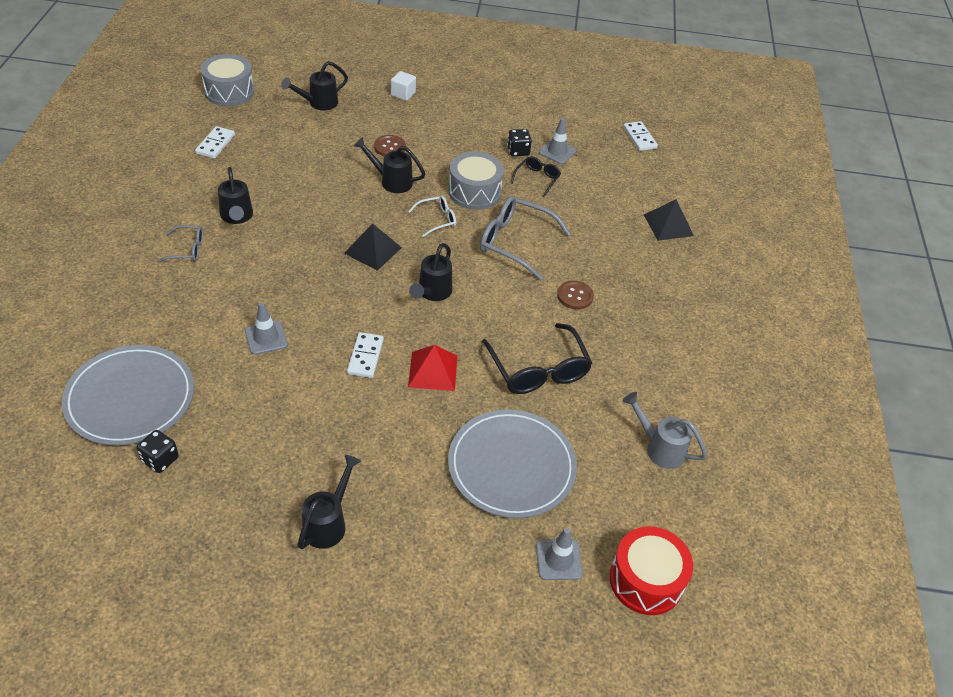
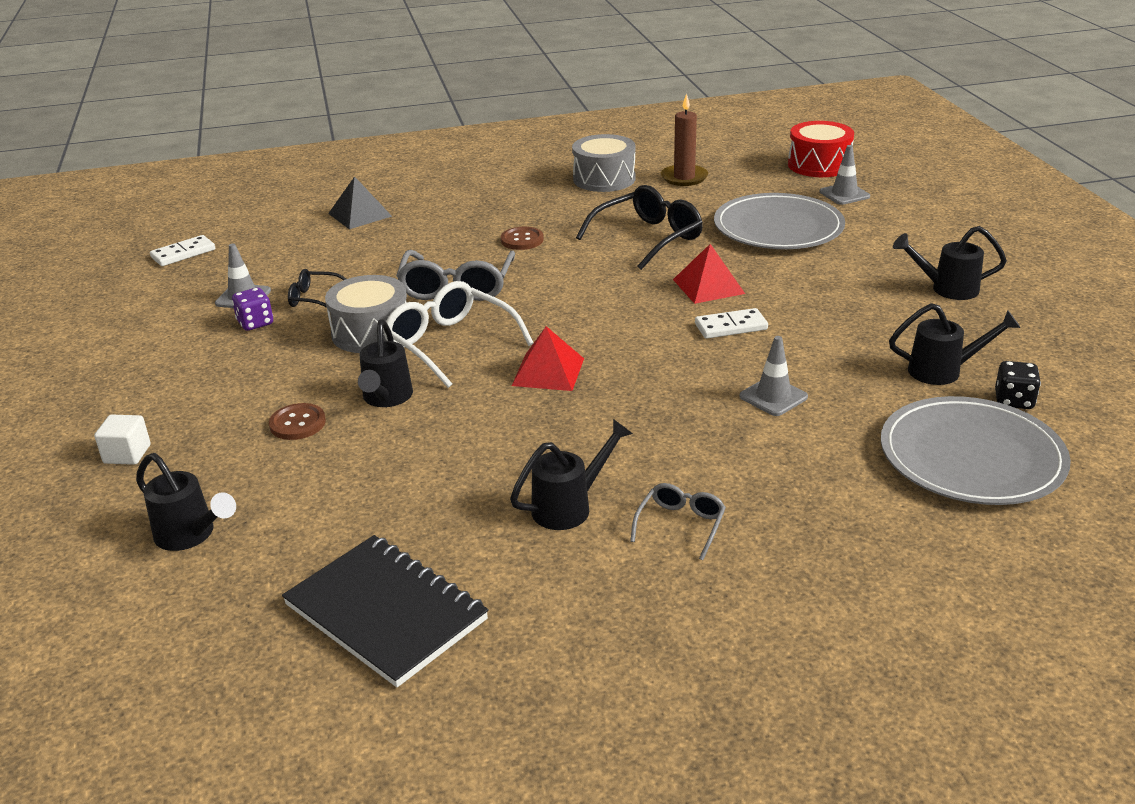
camera: 105 degrees left, 15 degrees down
(187, 249) = (681, 525): grey glasses -> grey glasses turned 45 degrees clockwise
(215, 144) = (386, 612): white domino -> black notebook
(229, 92) = (186, 671): grey drum -> grey drum (604, 179)
(372, 250) = (548, 372): black pyramid -> red pyramid
(432, 293) = (591, 314): black watering can -> black watering can (944, 371)
(437, 219) = (450, 344): white glasses -> white glasses, size x1.86
(518, 151) = (255, 323): black dice -> purple dice
(659, 448) = (684, 177): grey watering can -> brown candle

